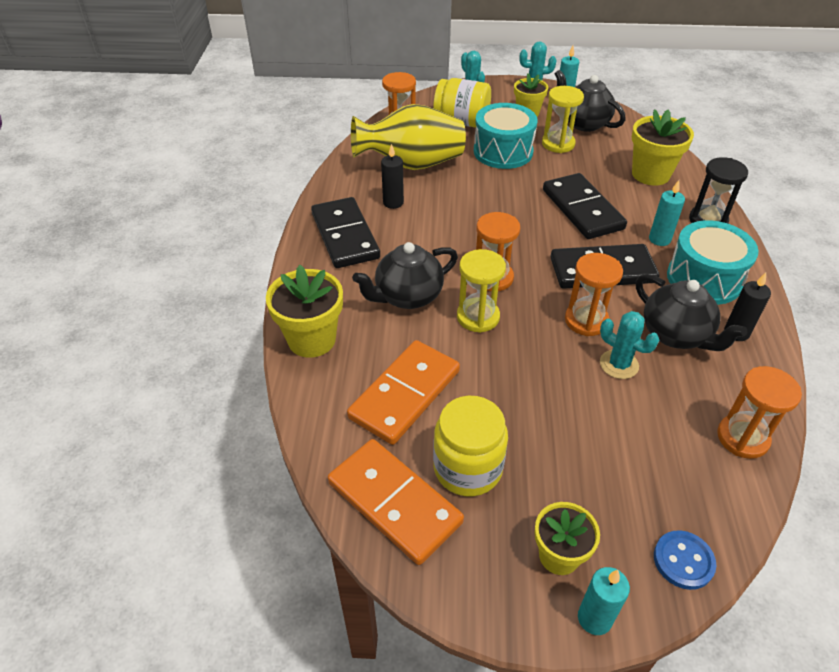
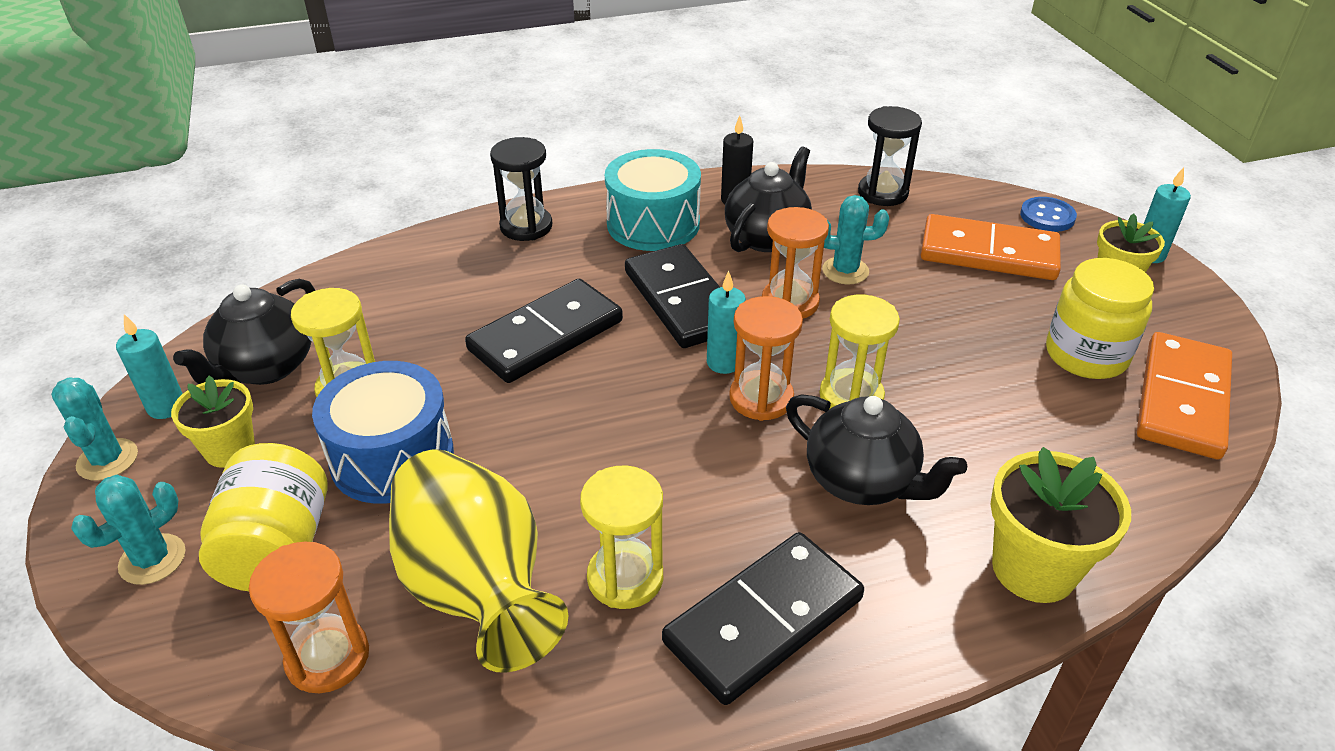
camera: 110 degrees left, 5 degrees down
(393, 202) = (625, 578): black candle -> yellow hourglass
(405, 394) = (1038, 432): orange domino -> orange domino (988, 253)
(503, 151) = (392, 457): turquoise drum -> blue drum
(619, 364) = (845, 271): turquoise cactus -> turquoise cactus turned 75 degrees clockwise
(650, 174) = (423, 280): yellow flower pot -> none
(659, 239) = (588, 261): turquoise candle -> turquoise candle (724, 363)
(742, 438) = (882, 193): orange hourglass -> black hourglass

